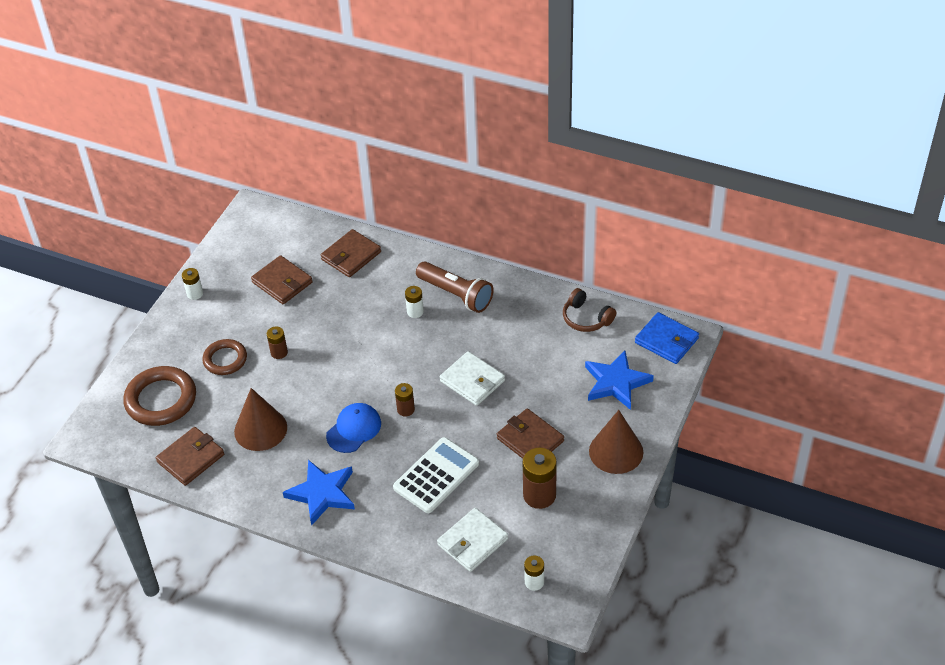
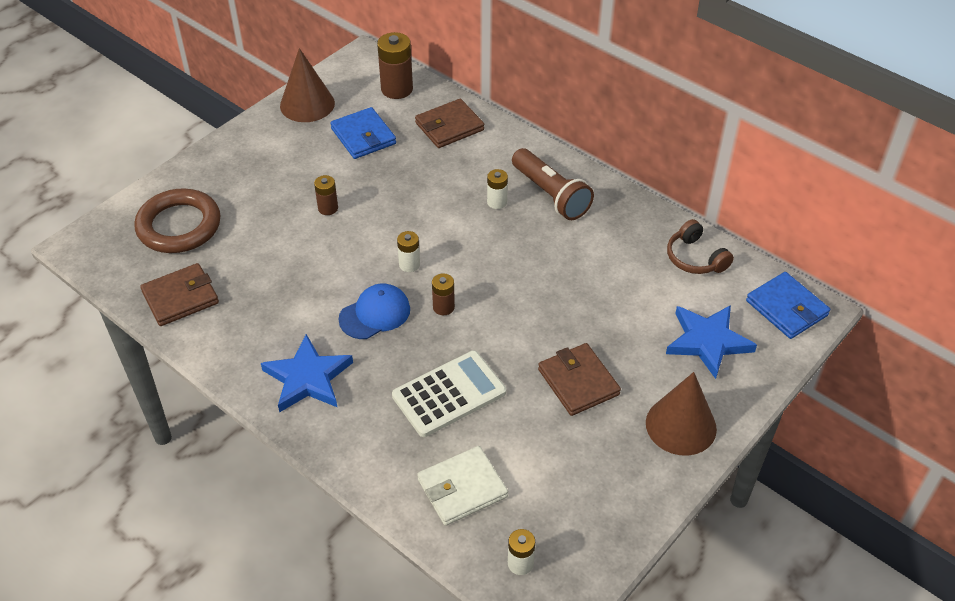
camera: 15 degrees right, 0 degrees up
(195, 294) = (266, 126): white battery -> white battery (409, 264)
(225, 359) = (267, 201): brown ring -> none
(260, 429) = (271, 286): brown cone -> brown cone (307, 104)
(282, 282) = (363, 136): brown wallet -> blue wallet
(472, 381) = (534, 295): white wallet -> none
(539, 495) = (566, 453): brown battery -> brown battery (397, 89)

